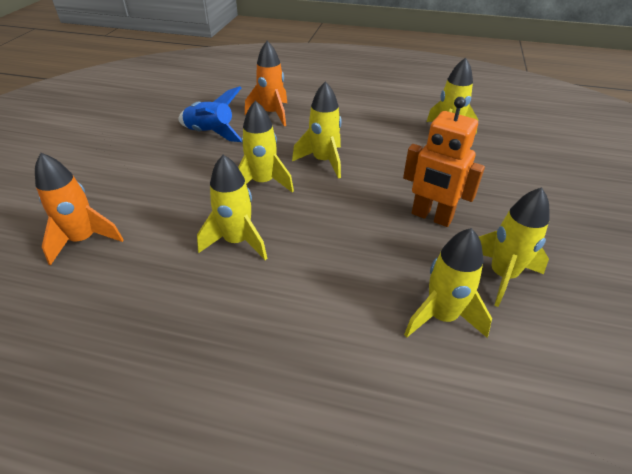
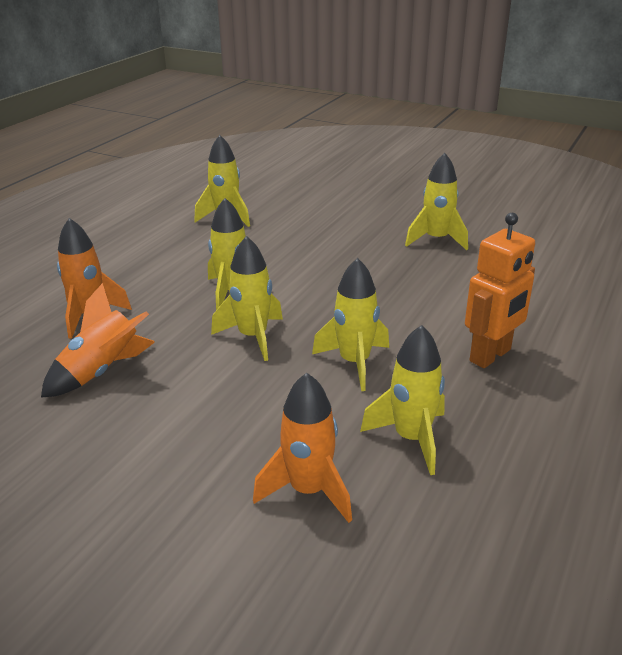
camera: 75 degrees left, 10 degrees down
(210, 133) = (102, 371): blue rocket -> orange rocket
(431, 217) = (356, 252): orange robot -> orange robot (491, 356)
(441, 316) = (474, 272): yellow rocket -> yellow rocket (411, 438)

